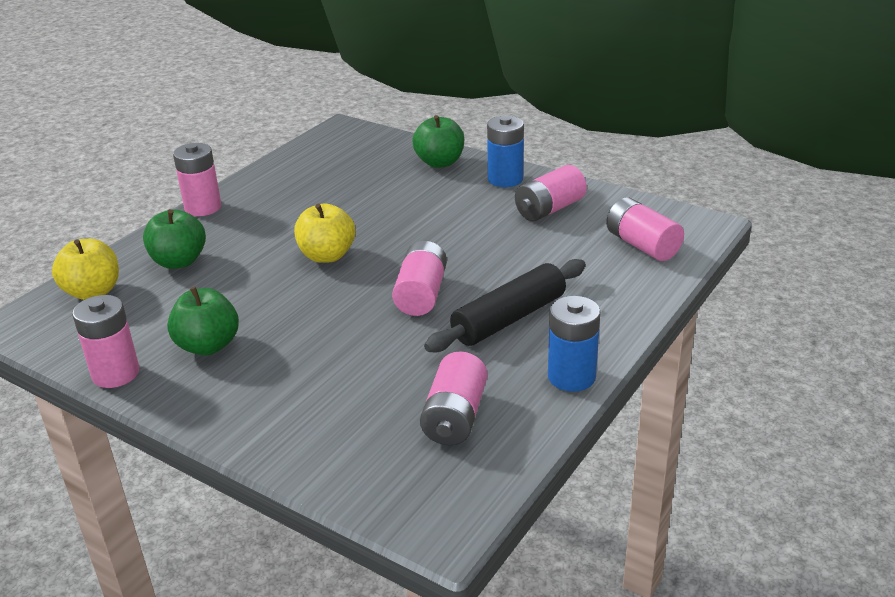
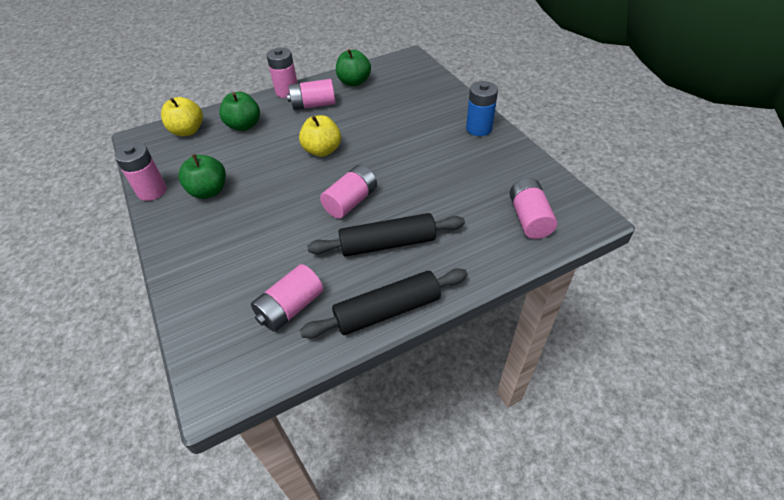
camera: 30 degrees right, 15 degrees up
(439, 162) = (447, 101): green apple -> green apple (354, 82)
(549, 209) = (488, 163): pink battery -> pink battery (313, 105)
(571, 377) = (387, 310): blue battery -> black rolling pin

